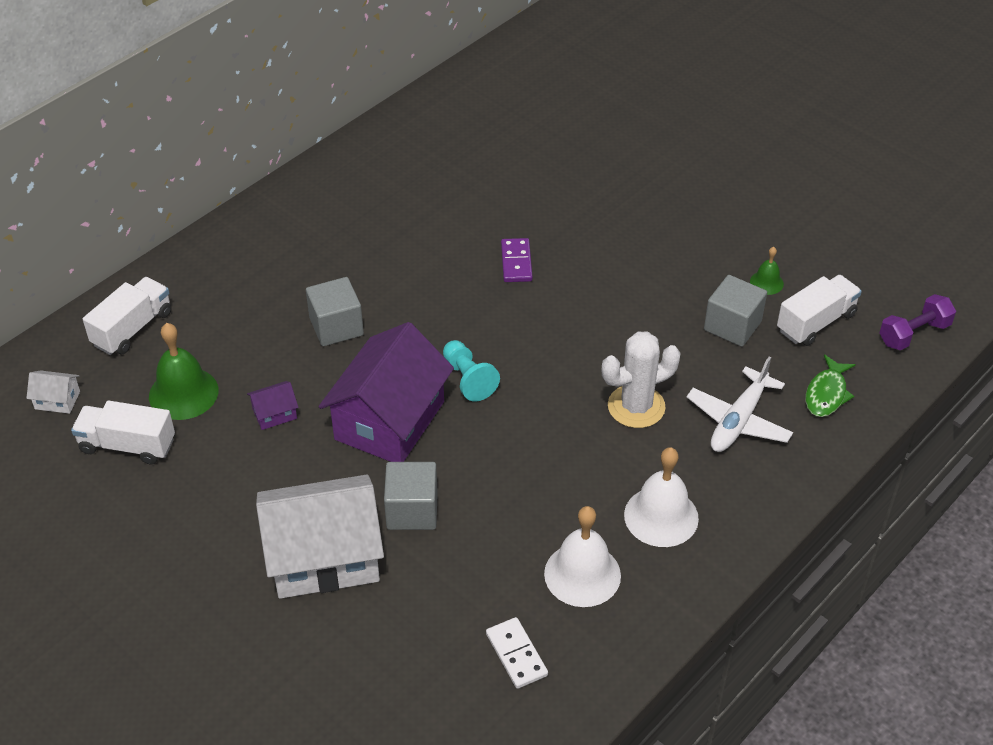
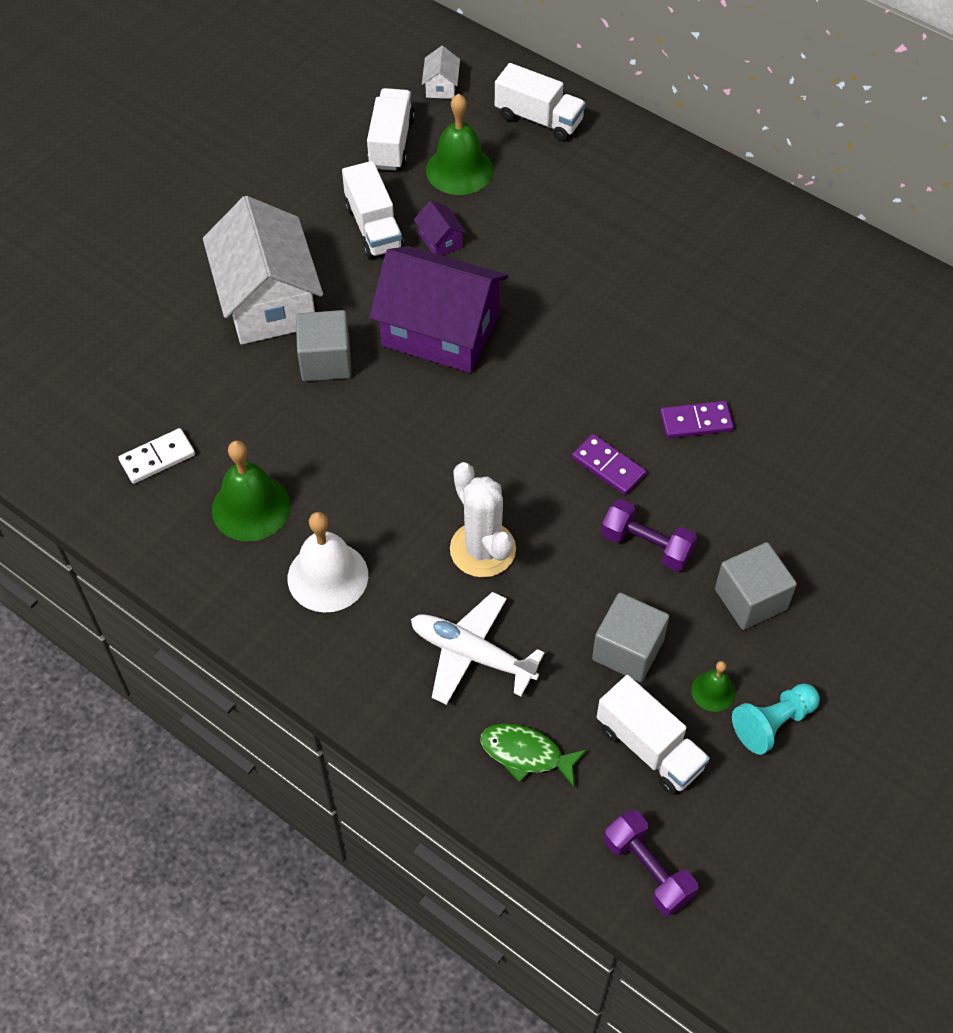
camera: 85 degrees right, 10 degrees up
(244, 465) = (373, 227): none -> white truck
(336, 327) = (566, 272): grey cube -> grey cube (750, 599)
(468, 379) = (505, 391): turquoise pawn -> turquoise pawn (773, 723)
(556, 319) = (608, 466): none -> purple domino
(582, 574) = (251, 507): white bell -> green bell
(636, 305) = (646, 545): none -> purple dumbbell

